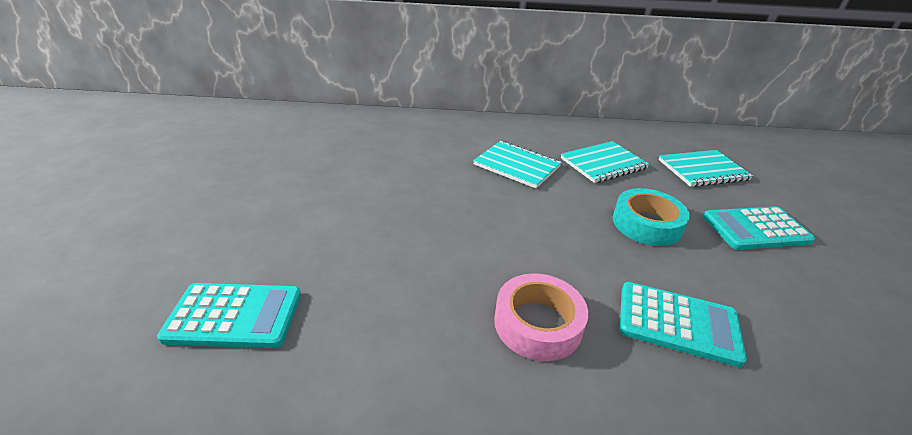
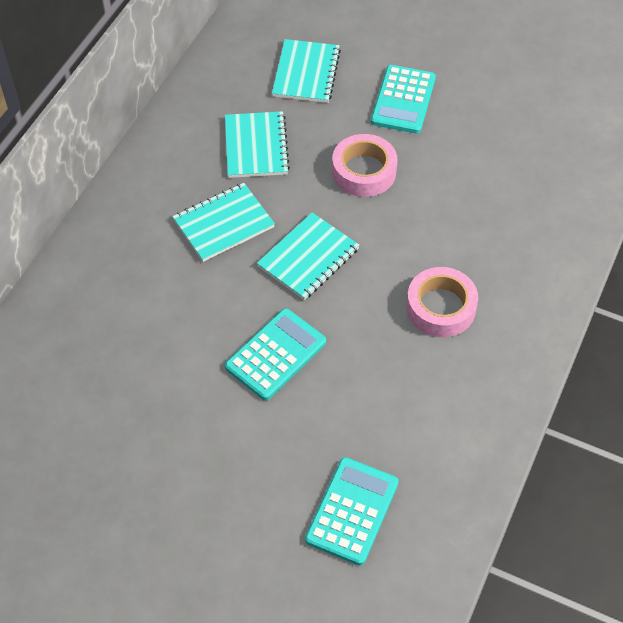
camera: 65 degrees left, 20 degrees up
(521, 214) = (308, 258): none -> turquoise notebook
(646, 224) = (364, 171): turquoise tape -> pink tape
(678, 323) = (473, 222): turquoise calculator -> turquoise calculator (275, 354)

